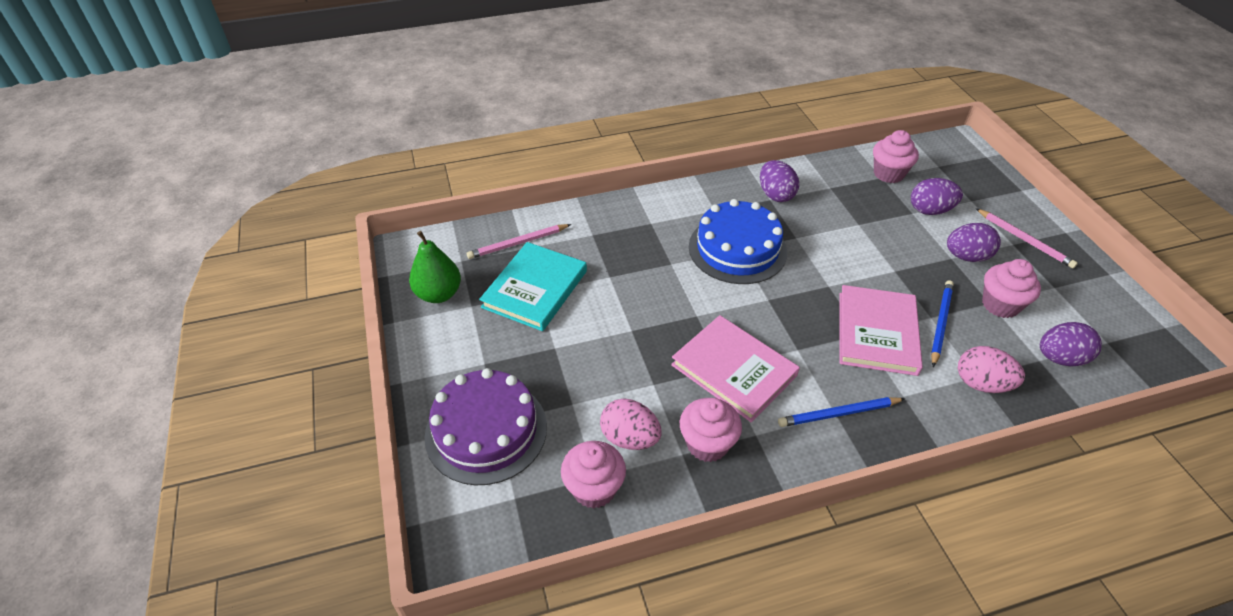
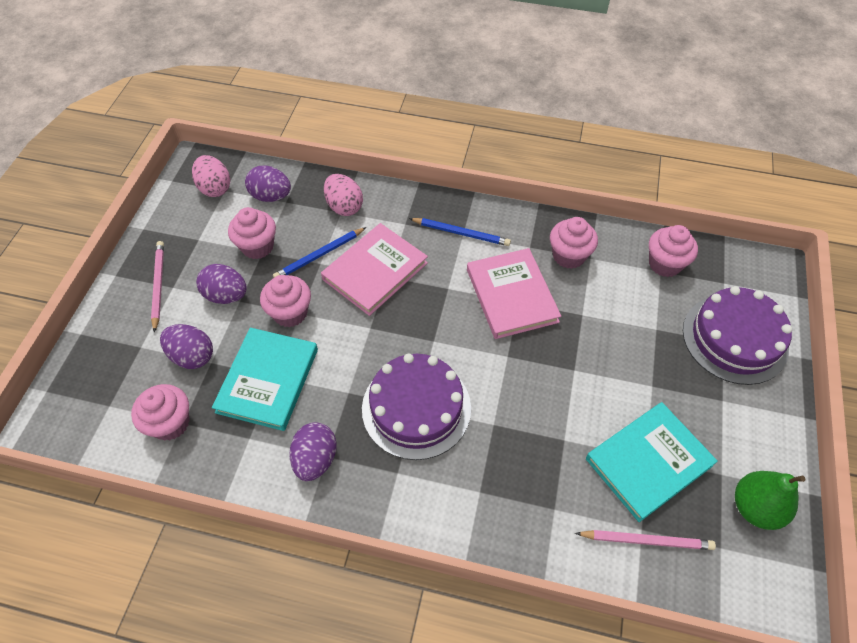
camera: 150 degrees left, 10 degrees up
(630, 438) = (623, 284): pink egg -> pink egg (215, 188)
(737, 249) = (416, 408): blue cake -> purple cake
(860, 220) = (268, 380): none -> turquoise book
(902, 267) = (290, 313): none -> pink cupcake

